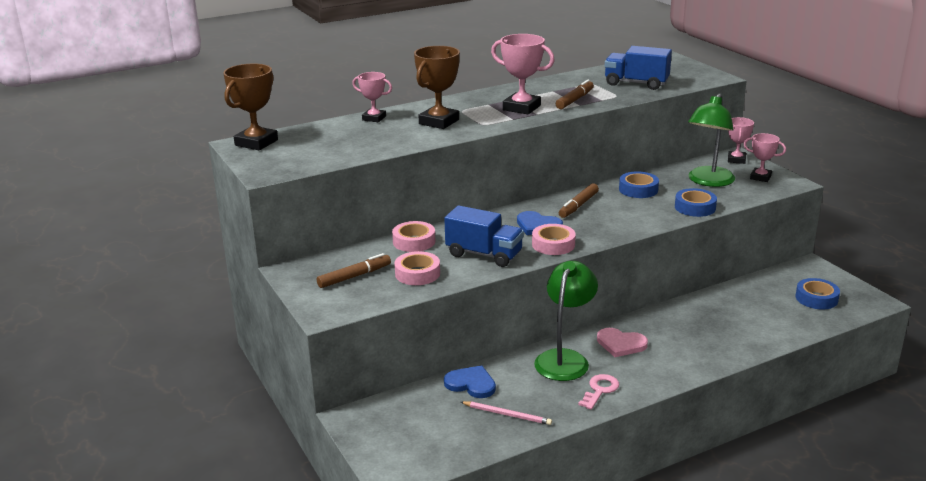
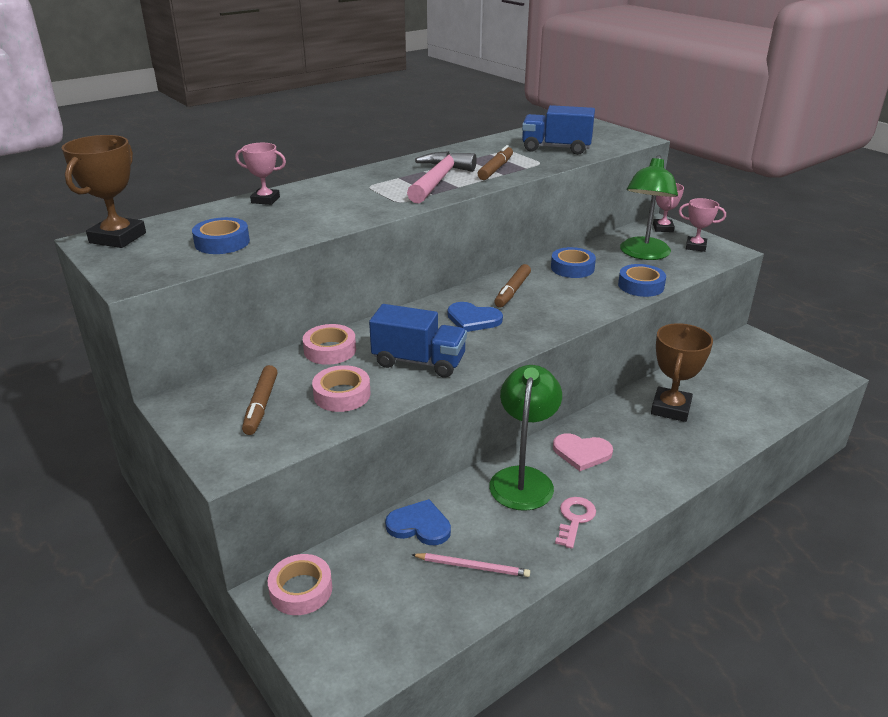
camera: 10 degrees left, 5 degrees up
(354, 276) = (261, 405): brown marker -> brown marker turned 135 degrees clockwise
(439, 122) = (345, 201): brown trophy -> brown trophy (670, 408)
(521, 108) = (438, 180): pink trophy -> pink hammer
(553, 244) = (497, 342): pink tape -> pink tape (301, 590)
(816, 298) = (771, 377): blue tape -> blue tape (222, 242)

